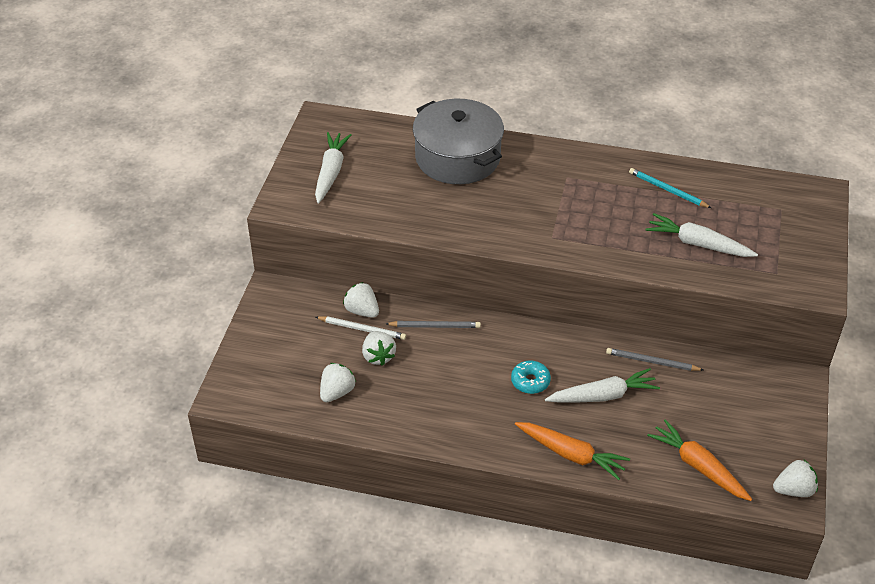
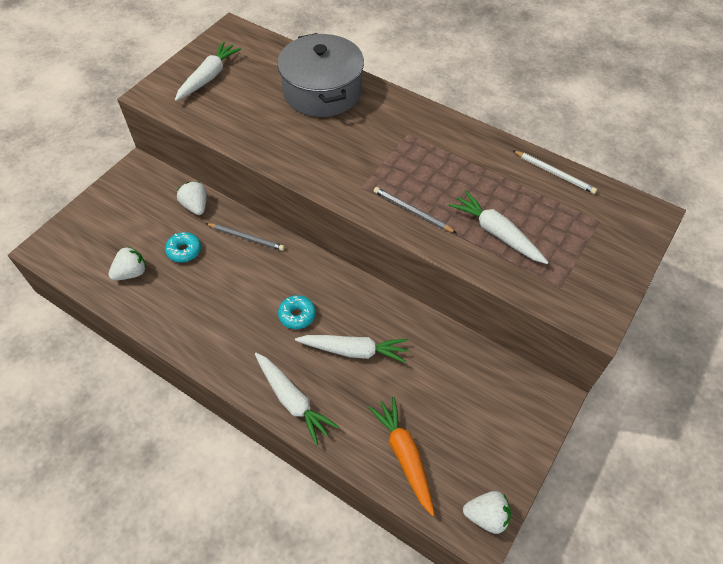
camera: 20 degrees right, 10 degrees up
(362, 329) = (186, 222): white pencil -> white pencil (554, 173)
(378, 356) = (184, 251): white strawberry -> turquoise donut
(571, 454) = (293, 400): orange carrot -> white carrot
(652, 362) = (417, 331): grey pencil -> grey pencil (412, 211)
(668, 190) = (496, 171): turquoise pencil -> none

